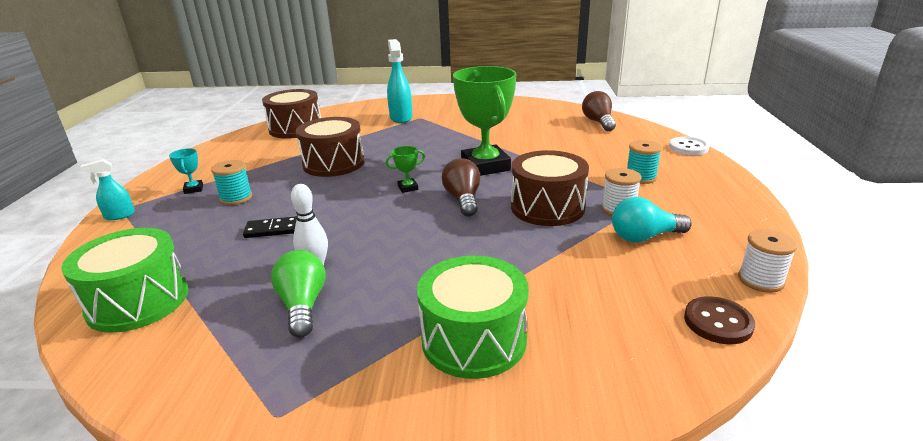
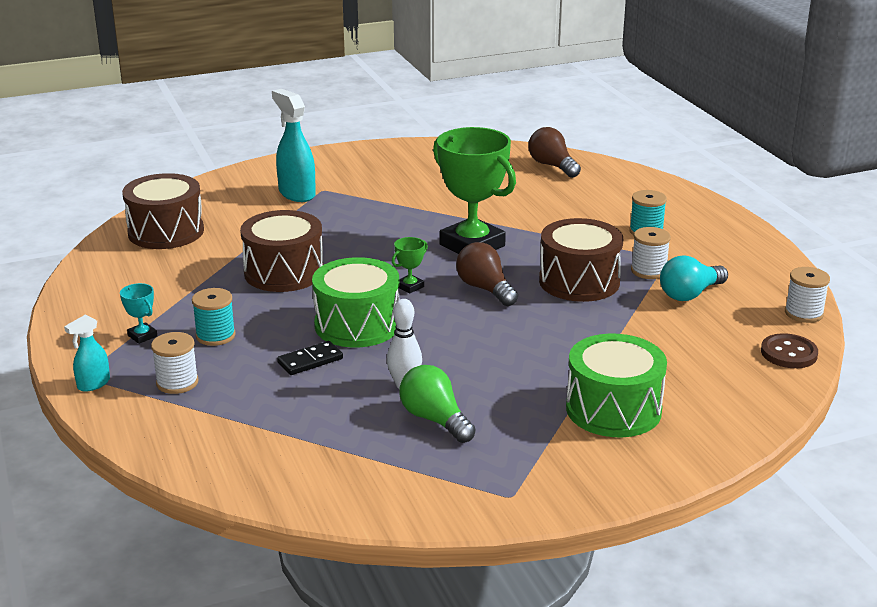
camera: 25 degrees left, 0 degrees up
(138, 301) = (261, 454): green drum -> green drum (357, 325)
(167, 226) = (177, 382): none -> white spool
(688, 147) = (671, 187): white button -> none

